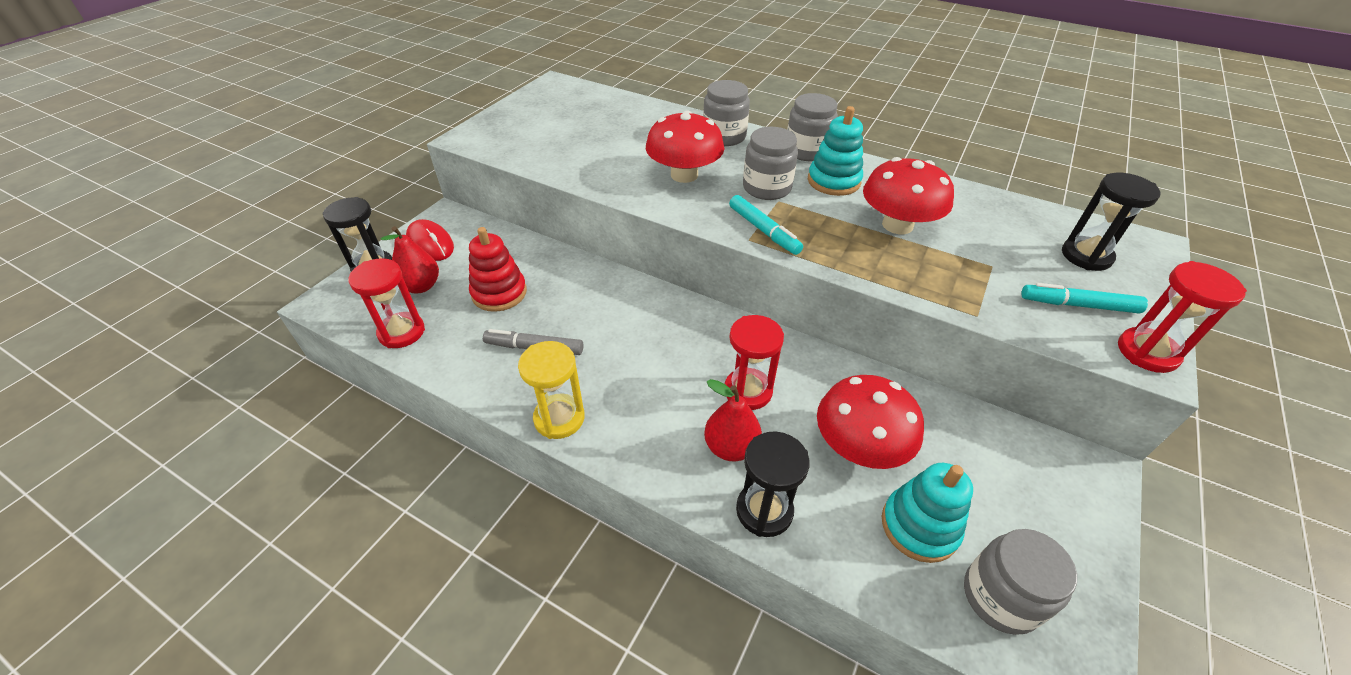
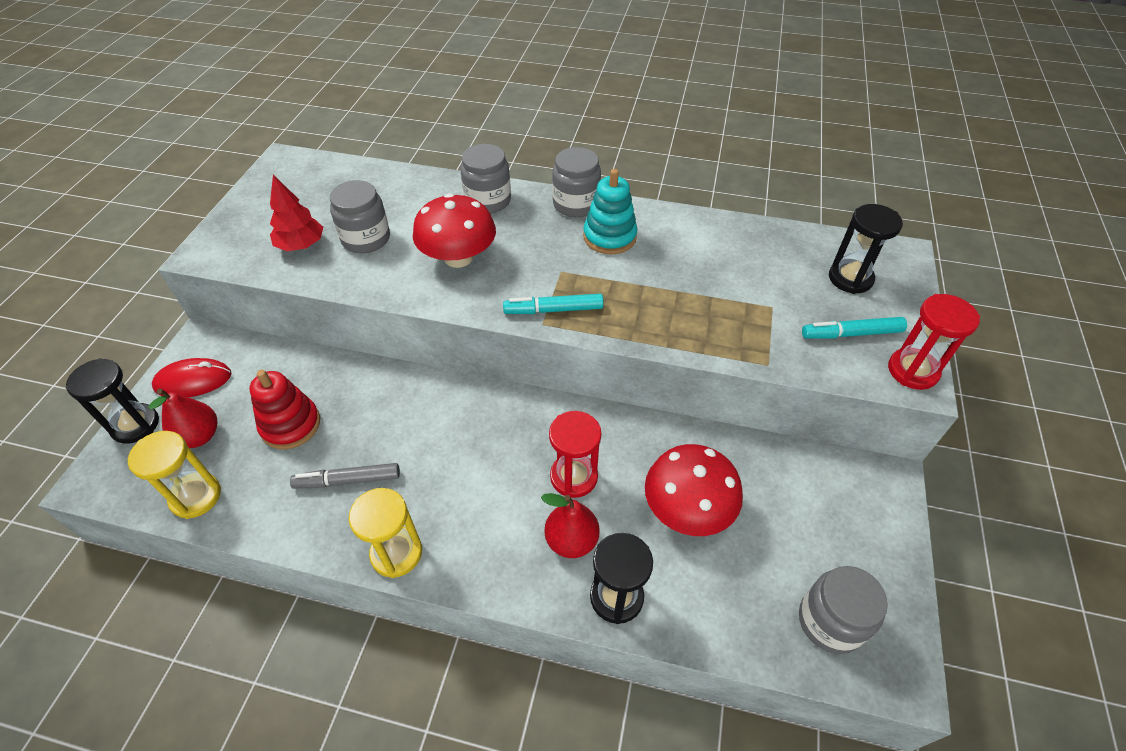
camera: 15 degrees left, 5 degrees up
(401, 332) = (196, 496): red hourglass -> yellow hourglass
(430, 243) = (193, 380): red mouse -> red mouse turned 45 degrees counterclockwise
(549, 145) = (301, 245): none -> red tree
(763, 230) = (554, 310): turquoise marker -> turquoise marker turned 135 degrees clockwise
(766, 188) = (546, 258): grey jar -> grey jar (366, 239)
(897, 225) = (679, 277): red mushroom -> none
(919, 526) = (753, 574): turquoise stacking toy -> none

